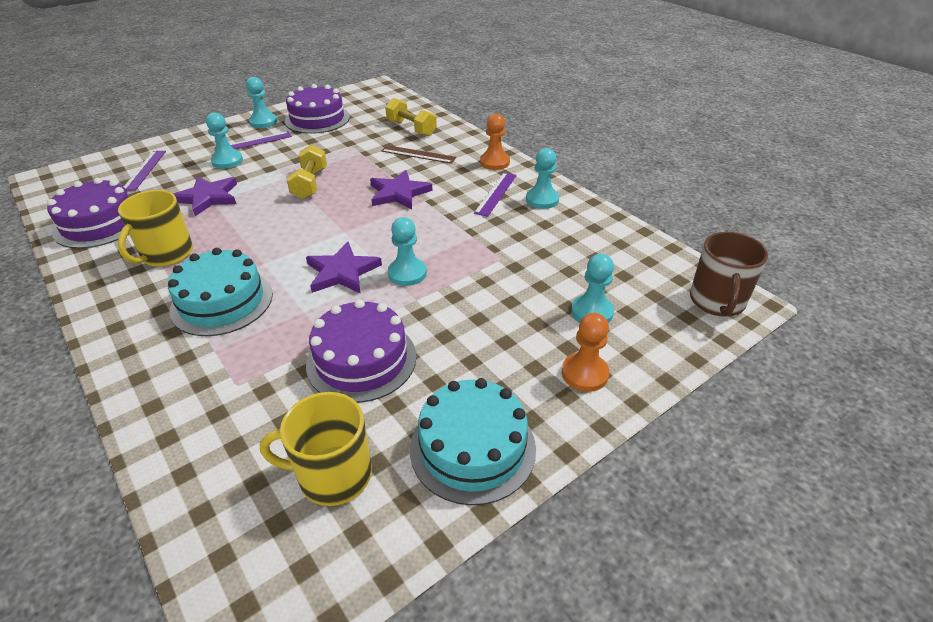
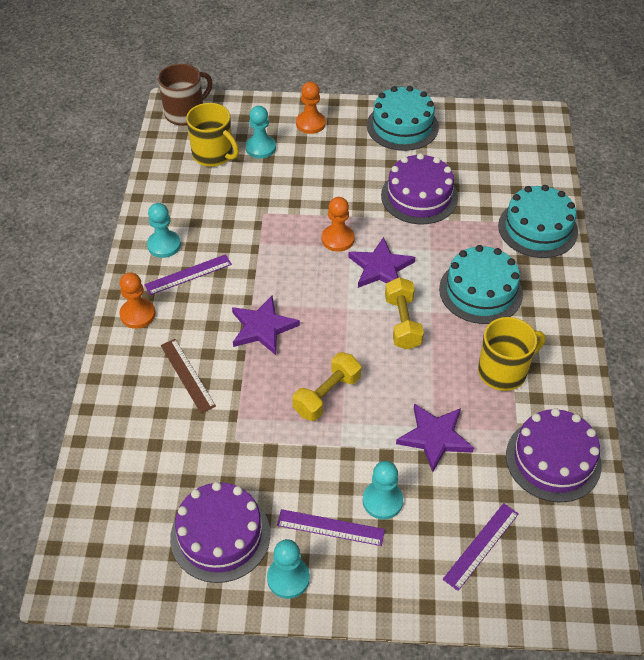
camera: 140 degrees left, 10 degrees up
(179, 404) = (537, 228): none -> turquoise cake
(333, 475) = (476, 151): yellow mug -> yellow mug (213, 155)
(407, 273) = (338, 239): turquoise pawn -> orange pawn
(411, 128) = (143, 431): yellow dumbbell -> yellow dumbbell (402, 323)

